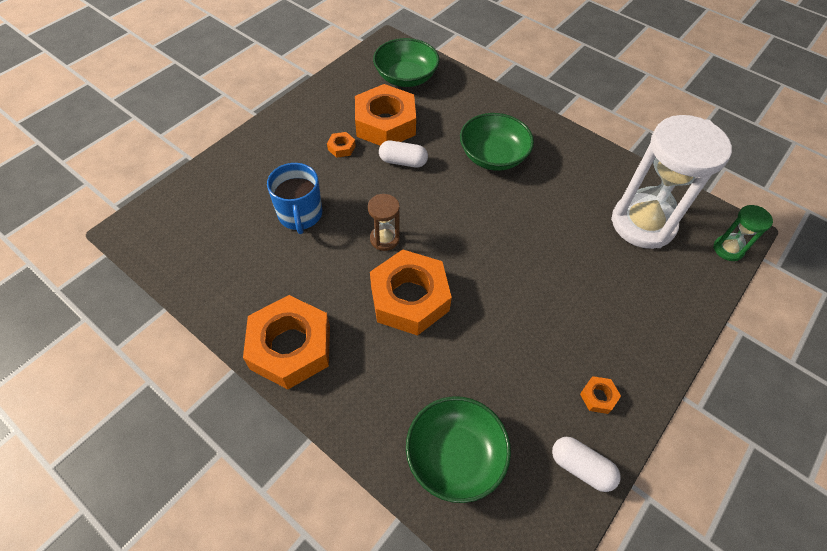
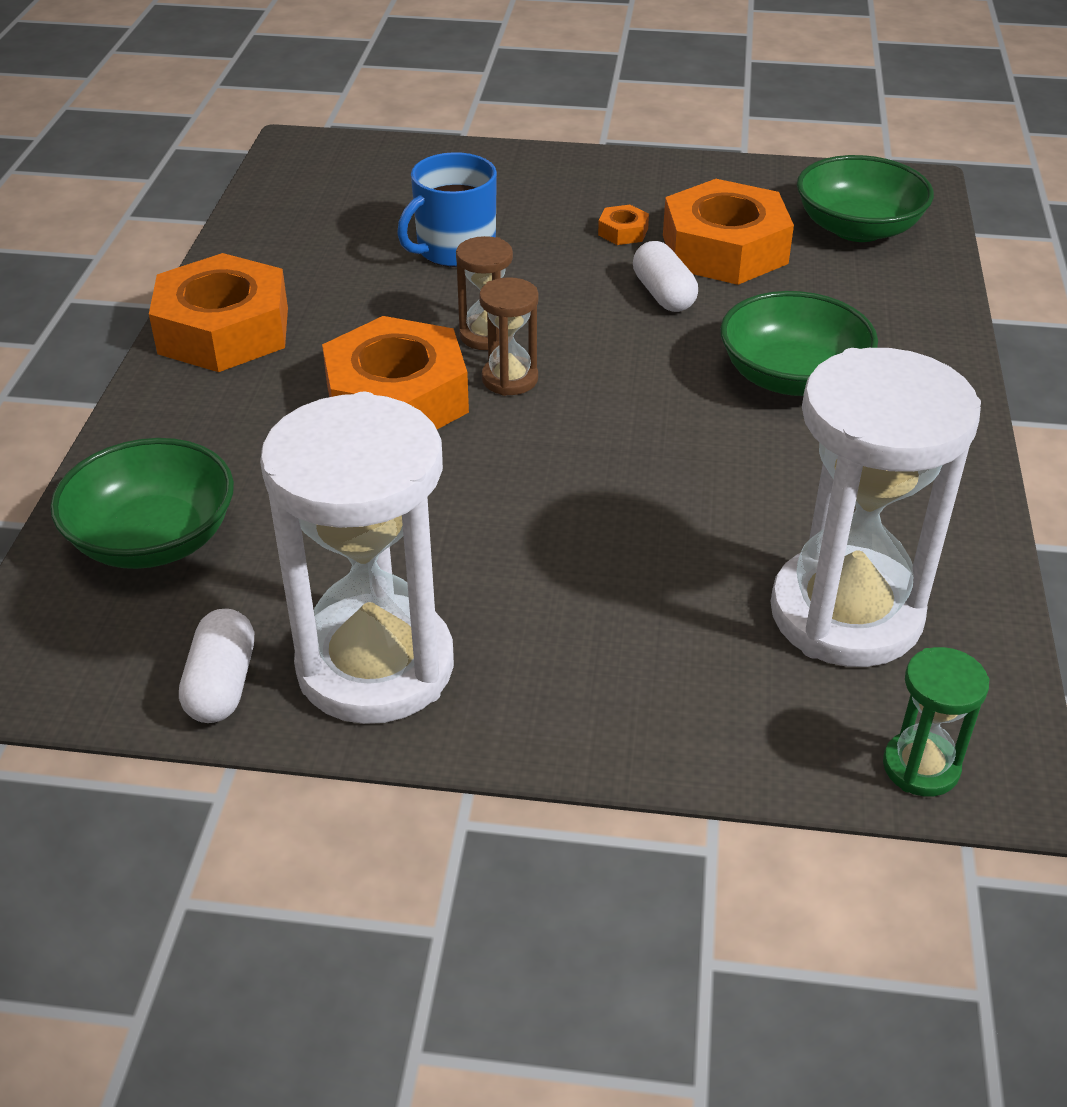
camera: 60 degrees right, 15 degrees down
(426, 248) = (510, 379): none -> brown hourglass
(598, 397) = (375, 666): orange nut -> white hourglass

